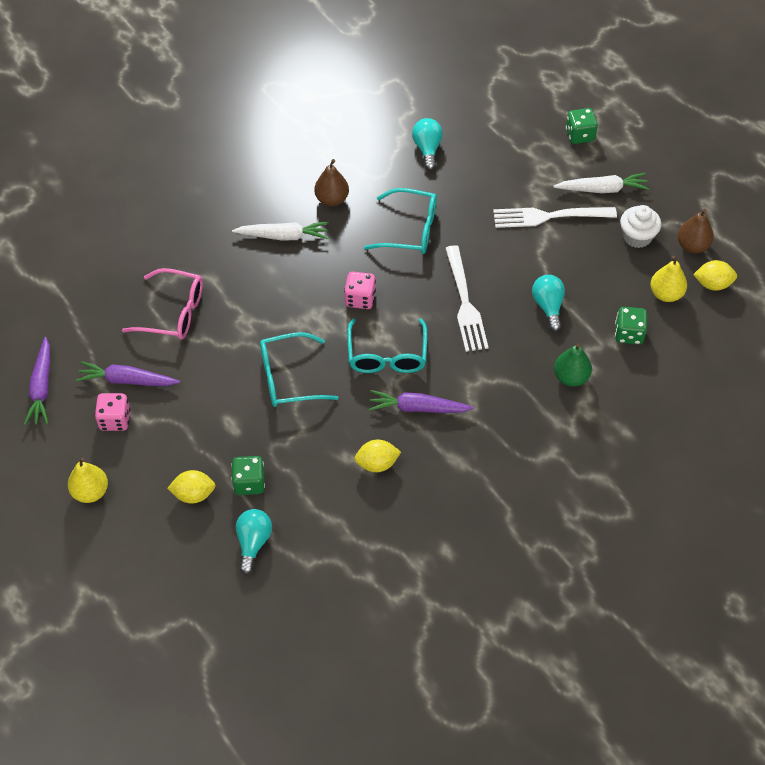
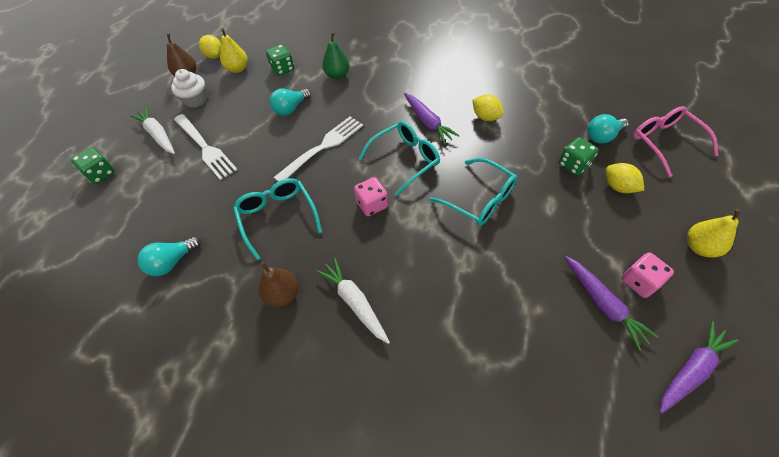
camera: 125 degrees left, 0 degrees up
(173, 312) = (510, 325): pink glasses -> pink glasses (665, 143)

